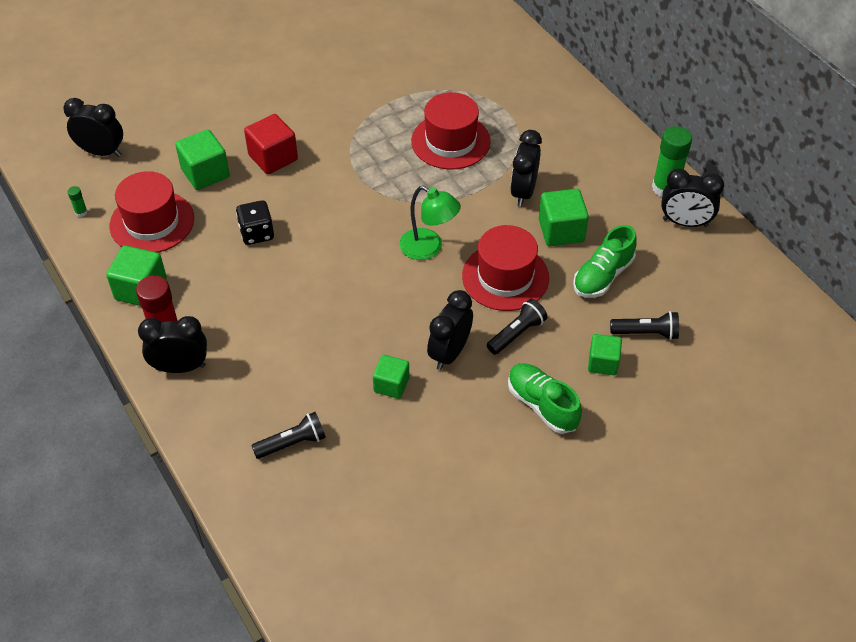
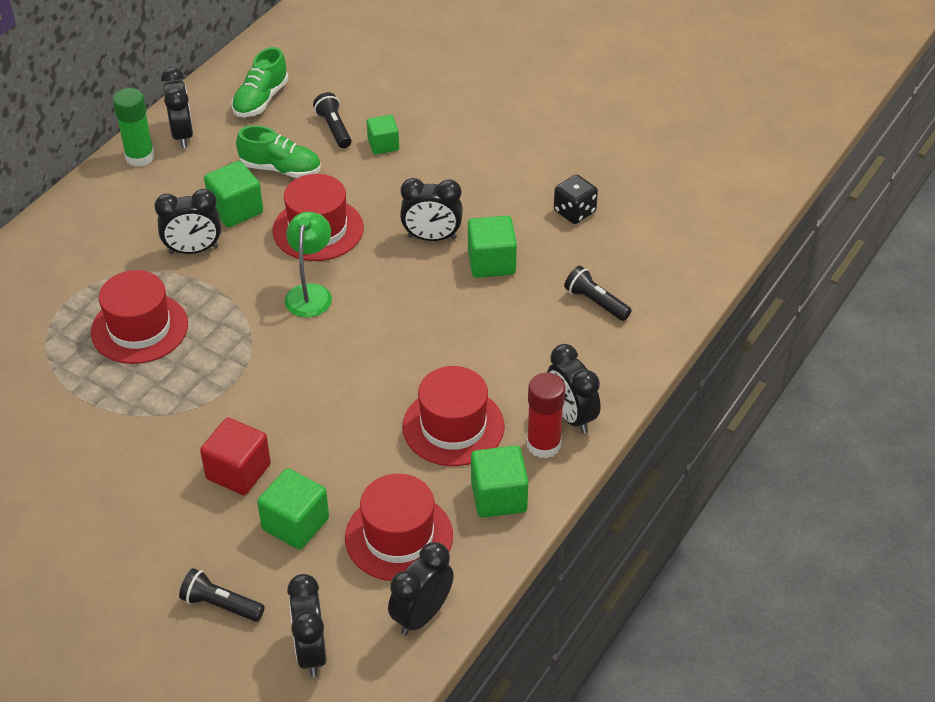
camera: 115 degrees left, 5 degrees down
(81, 212) = (422, 615): green glue stick -> black clock
(226, 288) = (453, 426): none -> red hat
(256, 233) = (364, 435): black dice -> black dice (574, 212)
(391, 385) = (491, 262): green cube -> green cube, size x1.50
(516, 333) = (382, 203): black flashlight -> black flashlight (220, 605)
(542, 405) = (451, 167): green shoe -> green shoe (261, 100)

